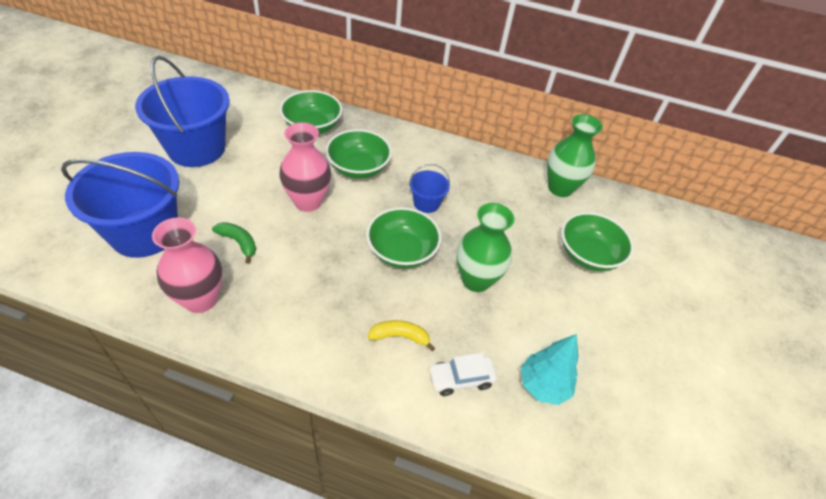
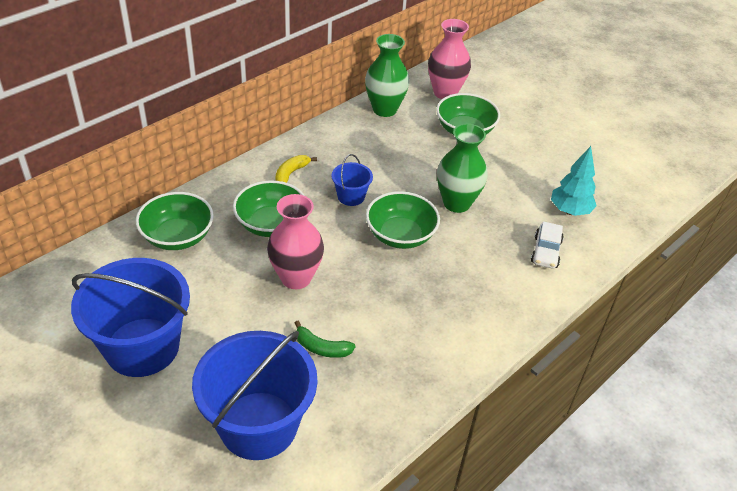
camera: 60 degrees left, 5 degrees down
(200, 299) = (381, 397): pink vase -> pink vase (445, 93)
(239, 242) = (321, 348): green banana -> green banana turned 135 degrees counterclockwise
(400, 336) = (491, 271): yellow banana -> yellow banana (291, 173)

